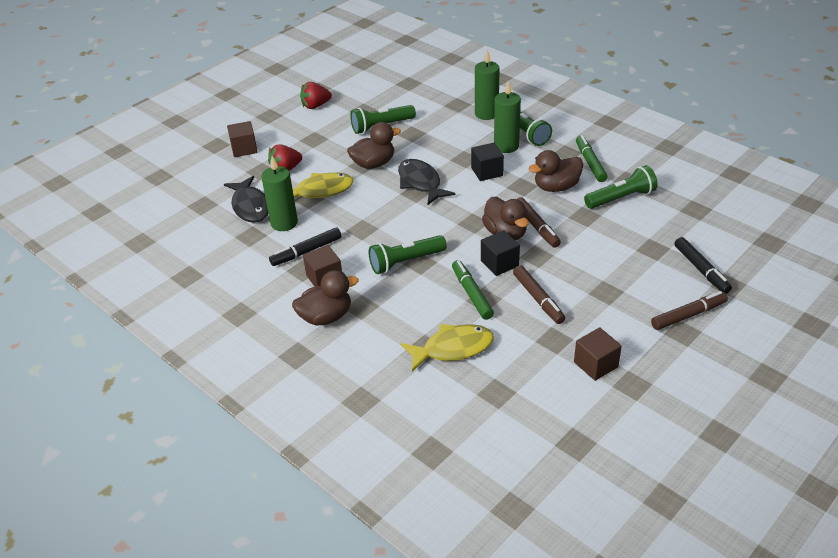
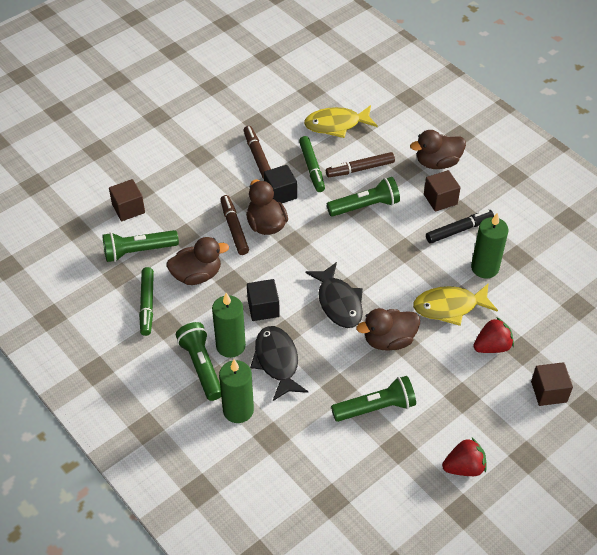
camera: 175 degrees left, 10 degrees up
(251, 206) = (523, 296): black fish -> black fish (277, 362)
(596, 364) = (233, 101): brown cube -> brown cube (128, 208)
(688, 315) = (144, 128): brown marker -> brown marker (360, 169)
(701, 270) = (110, 165): black marker -> none

